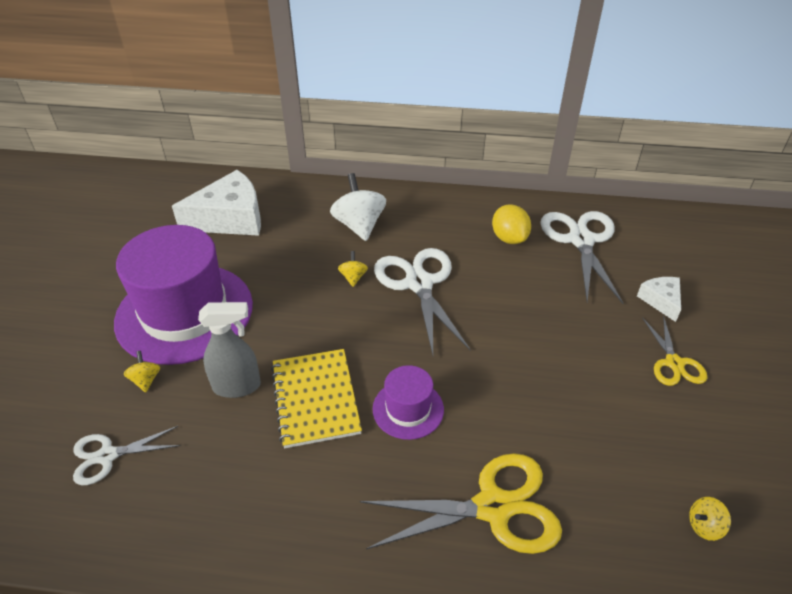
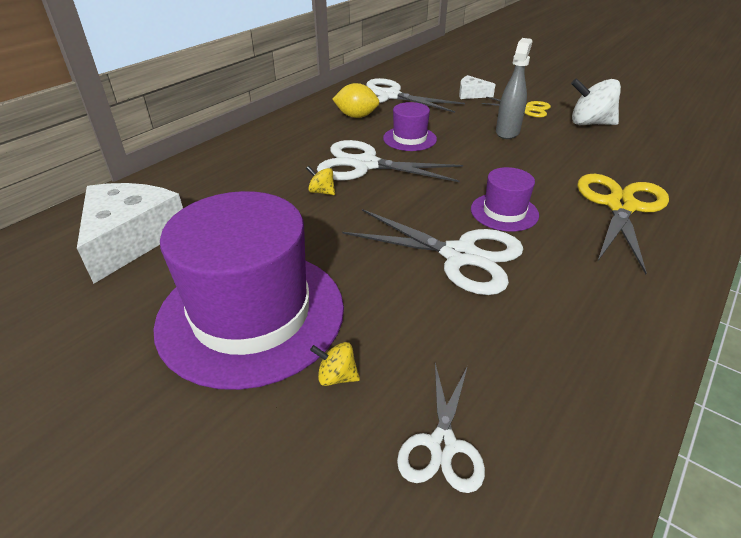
camera: 60 degrees left, 5 degrees down
(237, 386) = (406, 301): grey spray bottle -> grey spray bottle (507, 132)
(315, 399) = (459, 256): yellow notebook -> white scissors
(359, 225) = (255, 169): white spinning top -> white spinning top (589, 123)
(497, 292) = (409, 139): none -> purple hat
(704, 526) = (658, 144): yellow spinning top -> none

